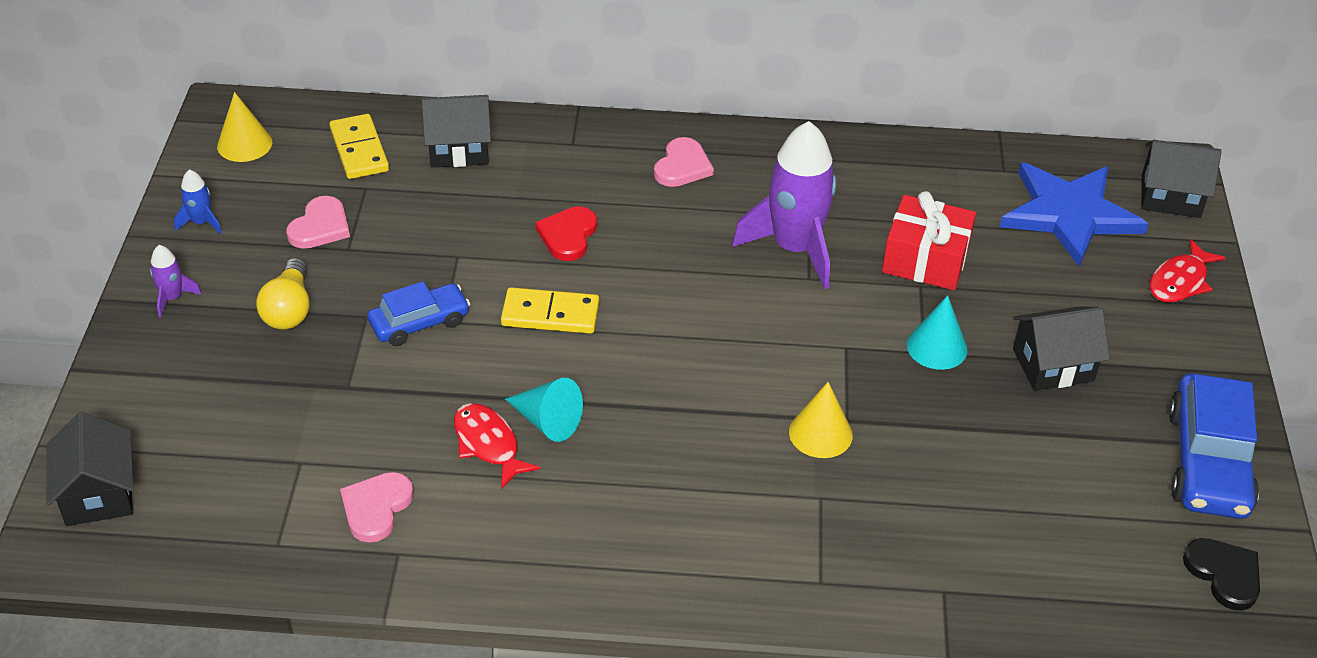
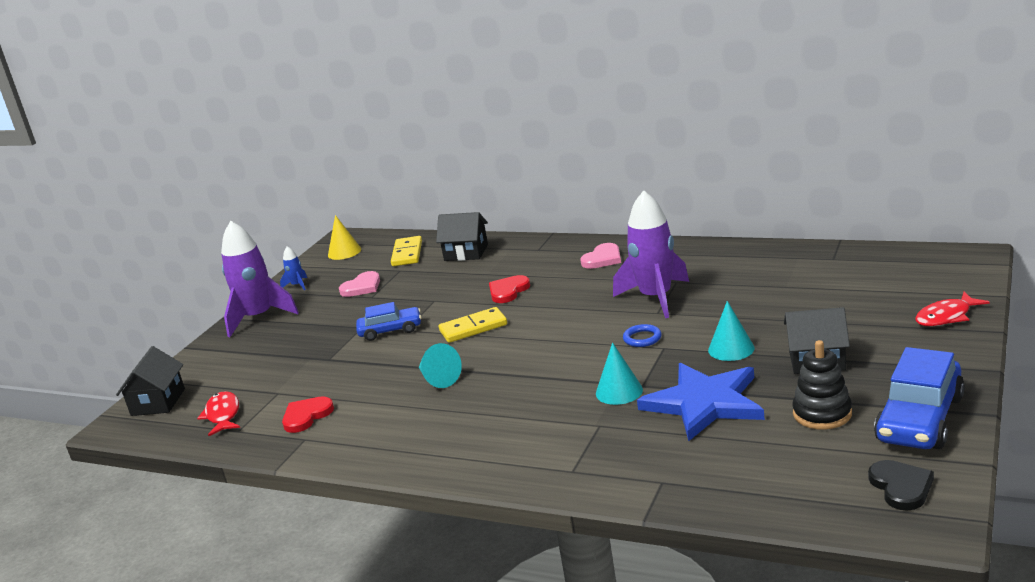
camera: 25 degrees right, 20 degrees down
(172, 298) = (259, 317): purple rocket -> purple rocket, size x2.32
(289, 309) = (319, 323): yellow light bulb -> none
(376, 508) = (306, 416): pink heart -> red heart
(488, 444) = (394, 389): red fish -> red fish (223, 415)
(550, 314) = (473, 328): yellow domino -> yellow domino turned 45 degrees counterclockwise
(809, 330) = (642, 338): none -> blue ring
(820, 433) = (619, 391): yellow cone -> turquoise cone
(925, 259) = (748, 303): red gift -> none
(1069, 214) = (873, 281): blue star -> blue star (704, 403)
(1093, 459) = (822, 414): none -> black stacking toy
(1170, 196) = (961, 271): black house -> none

